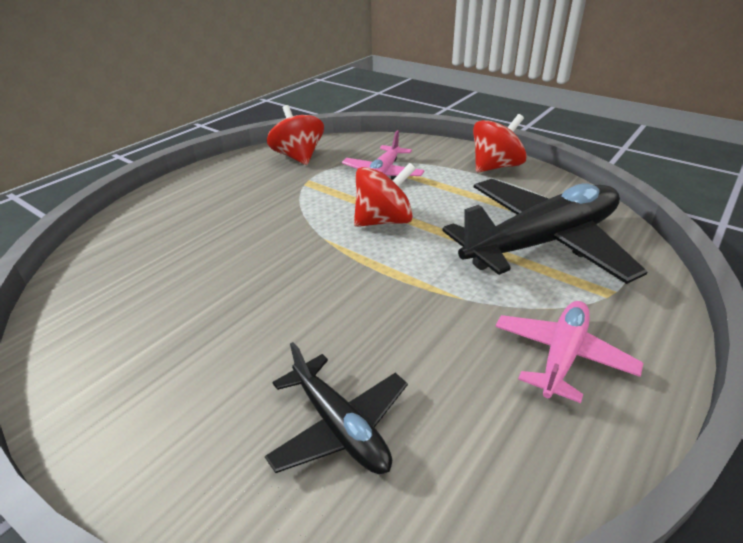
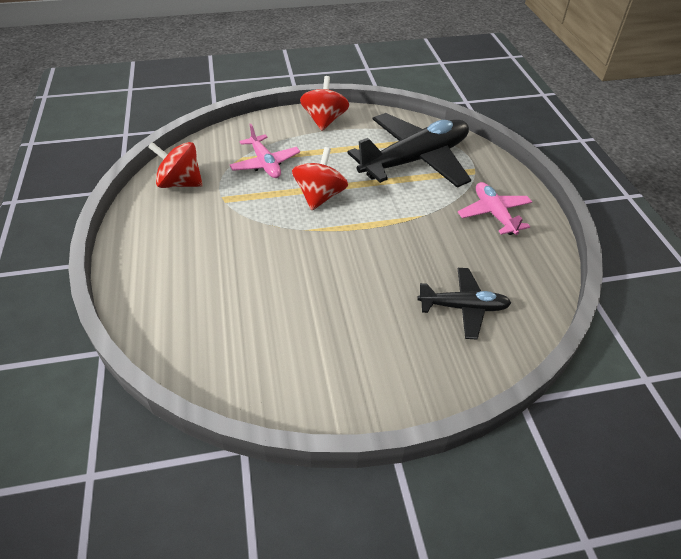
camera: 50 degrees left, 10 degrees up
(541, 243) = (415, 160): black plane -> black plane turned 45 degrees clockwise

